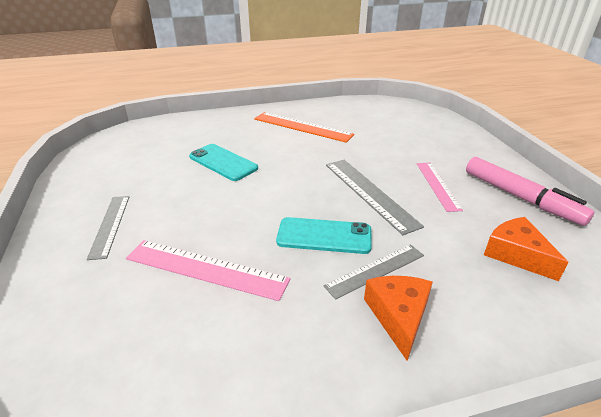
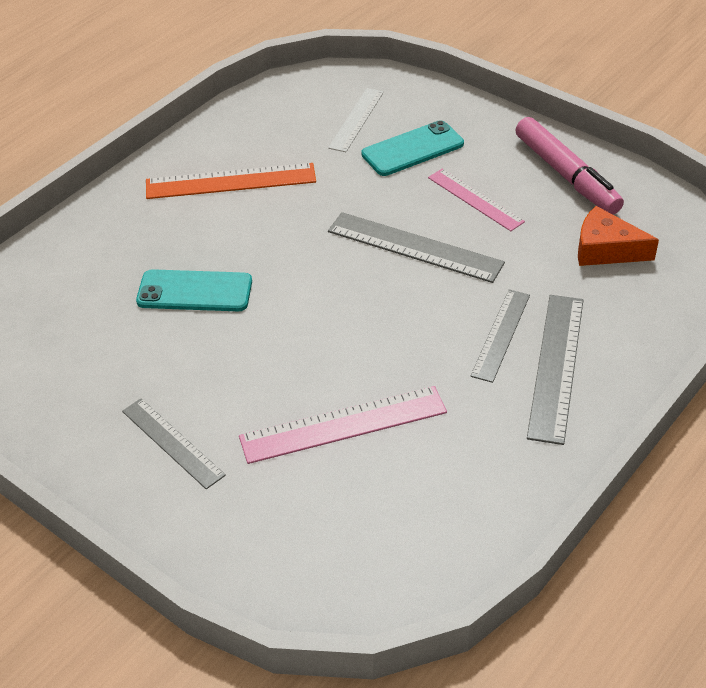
camera: 35 degrees left, 10 degrees up
(324, 236) = (419, 325): turquoise phone -> turquoise phone (412, 149)
(398, 316) = (556, 366): orange cheese -> grey ruler
(401, 125) = (356, 119): none -> white ruler
(521, 197) = (566, 175): pink marker -> pink marker turned 45 degrees clockwise

